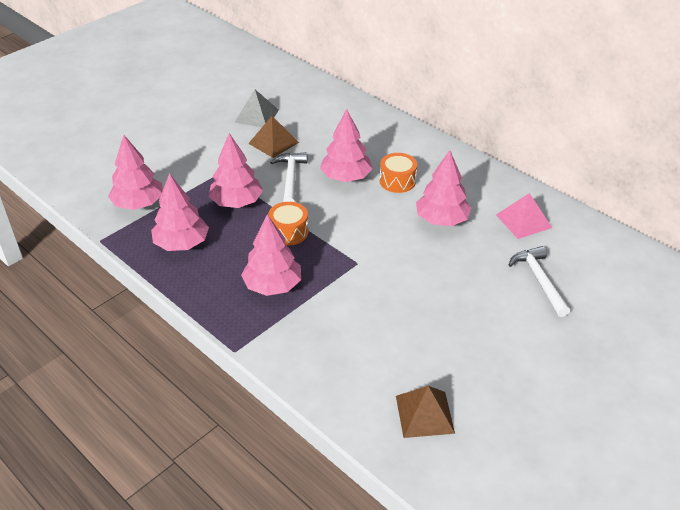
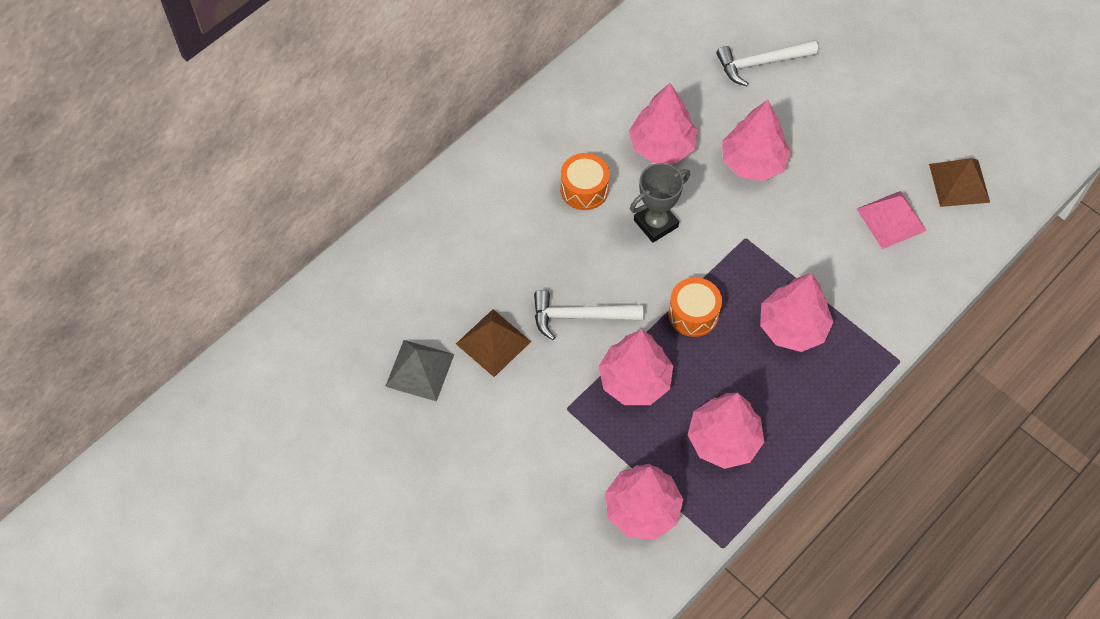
camera: 90 degrees left, 20 degrees up
(346, 177) = (577, 248): pink tree -> pink tree (753, 162)
(369, 215) = (656, 223): none -> grey trophy
(523, 221) = (660, 64): pink pyramid -> pink pyramid (891, 219)

